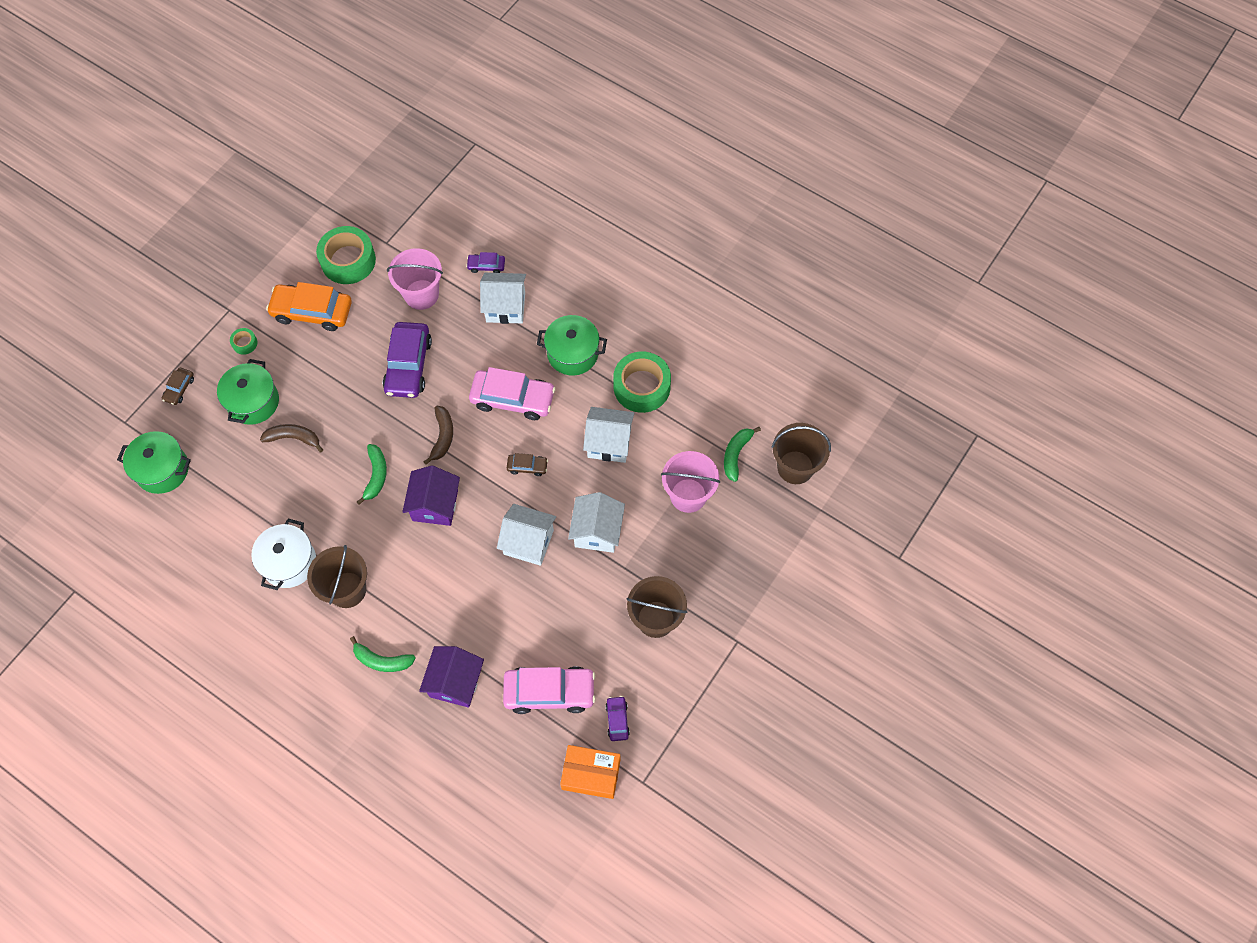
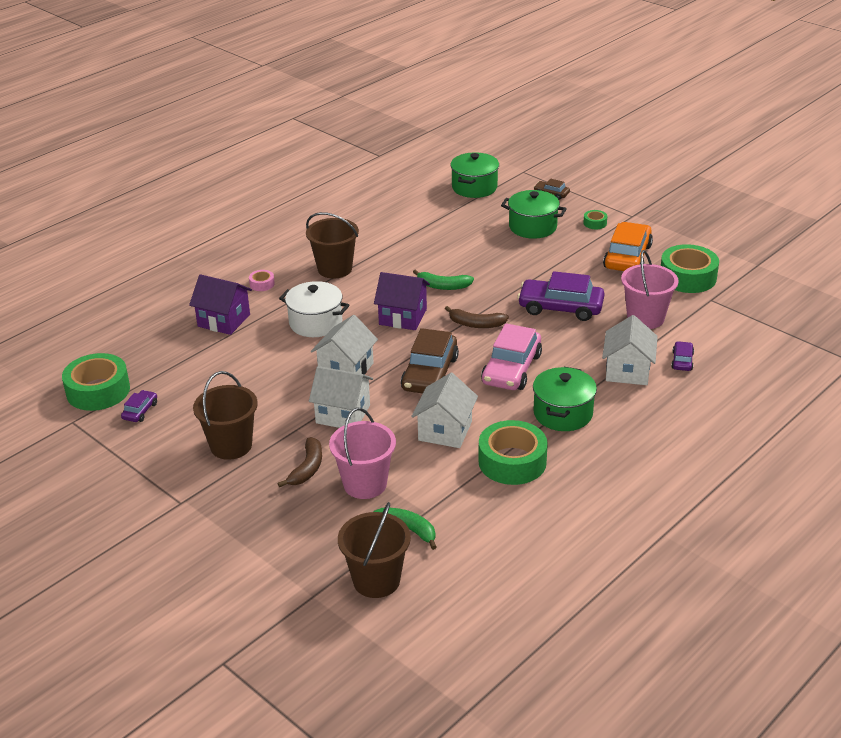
camera: 100 degrees right, 30 degrees down
(289, 562) = (370, 242): white pot -> white pot (315, 323)
(294, 438) = (491, 246): brown banana -> brown banana (307, 468)
(382, 660) = (262, 284): green banana -> pink tape
(527, 467) = (430, 373): brown car -> brown car, size x2.09
(549, 692) = (188, 372): pink car -> none
(591, 774) = (98, 391): orange box -> green tape
(617, 720) = (140, 411): purple car -> purple car turned 75 degrees counterclockwise

